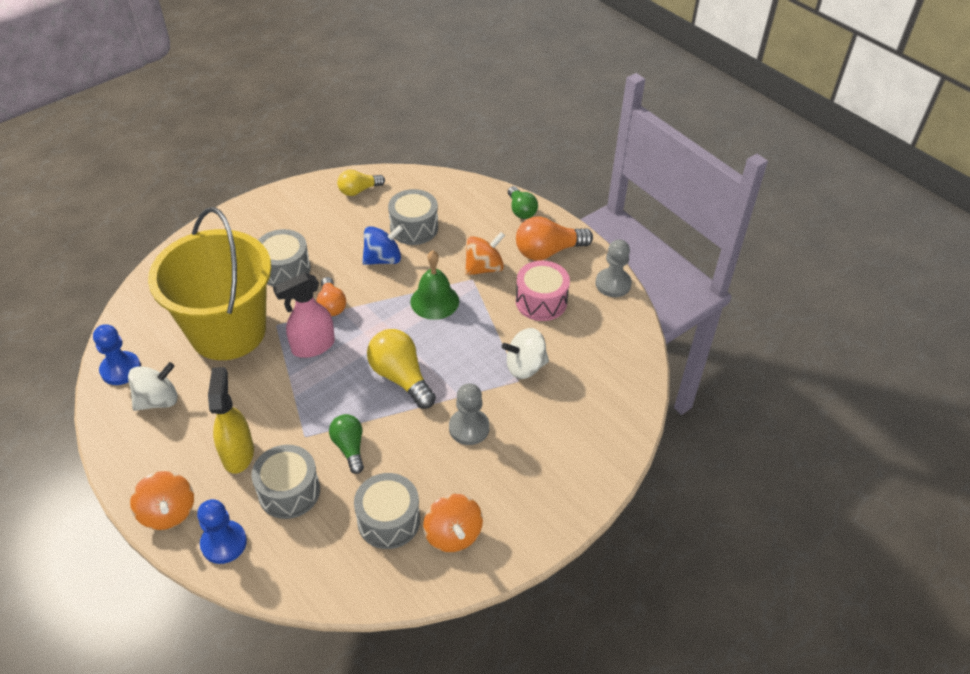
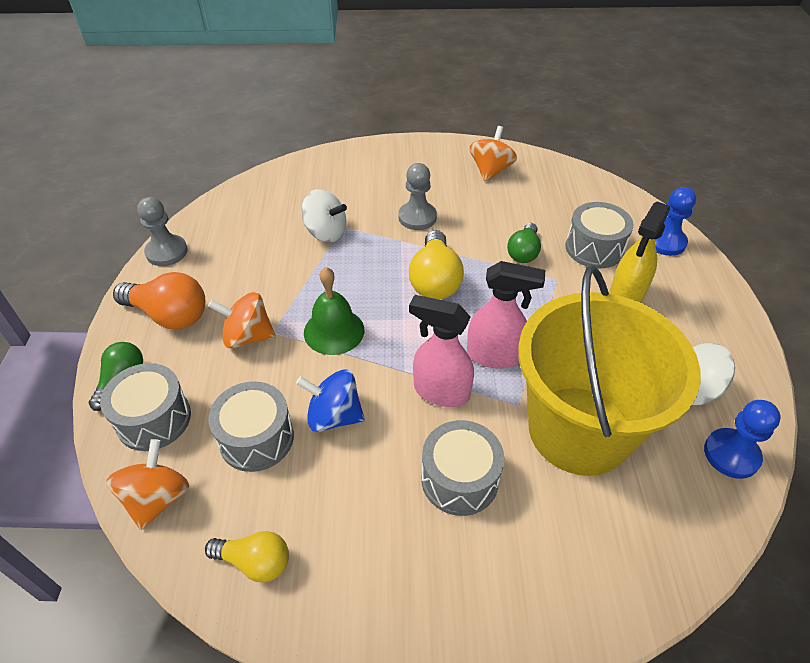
camera: 140 degrees left, 0 degrees up
(168, 512) = (707, 284): orange spinning top -> orange spinning top (157, 498)
(331, 305) = (440, 391): orange light bulb -> pink spray bottle
(388, 520) = (529, 196): grey drum -> grey drum (154, 419)
(541, 301) = (243, 273): pink drum -> none

